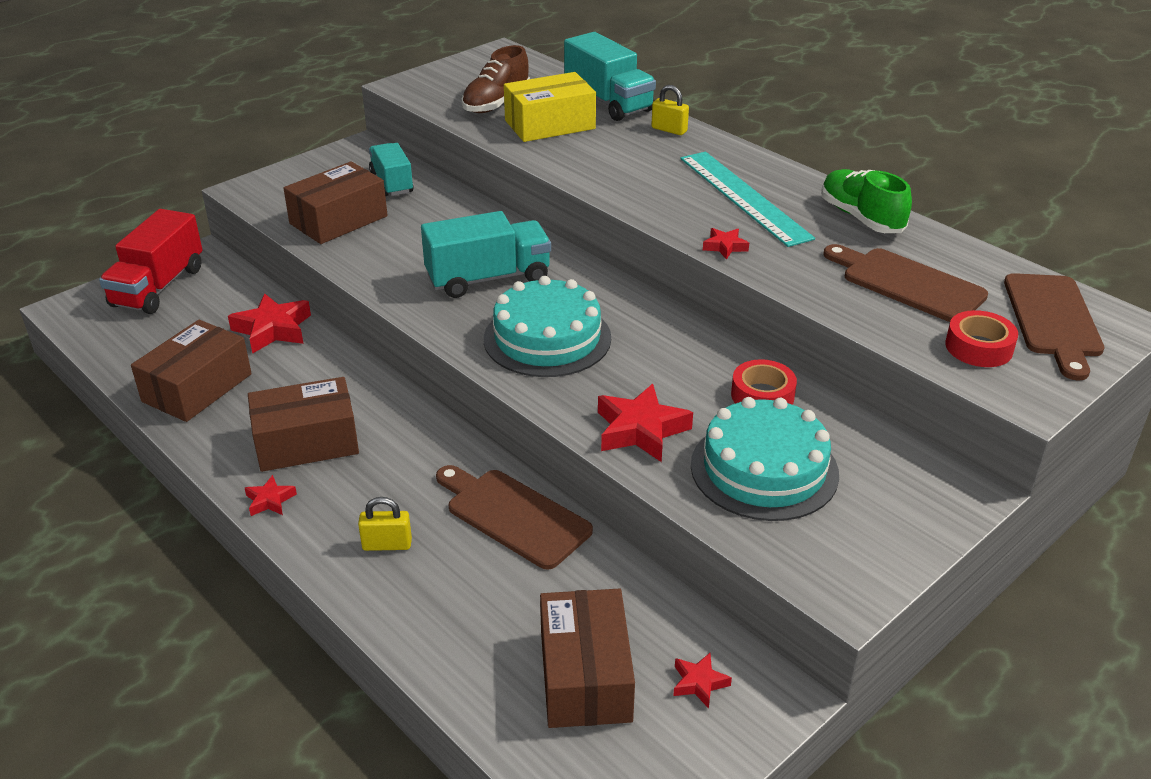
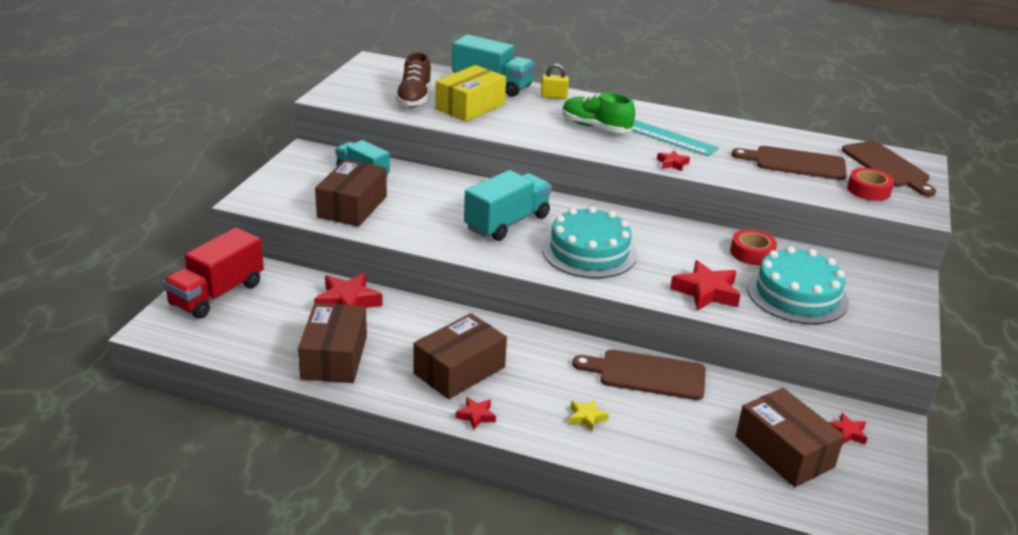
camera: 30 degrees left, 5 degrees down
(158, 287) = (217, 294): red truck -> red truck turned 45 degrees clockwise
(387, 545) = (586, 417): yellow padlock -> yellow star
(861, 218) = (729, 130): green shoe -> green shoe (595, 127)

